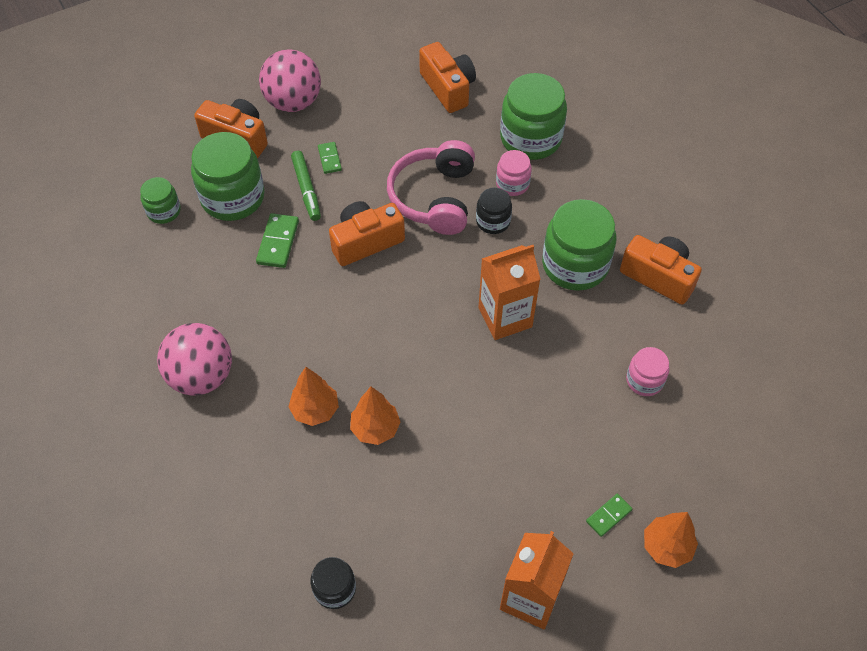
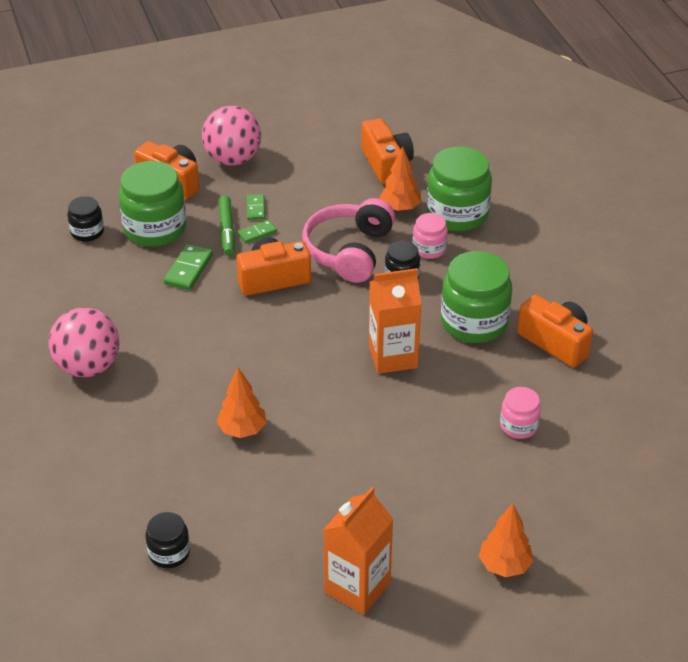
camera: 10 degrees right, 15 degrees down
(164, 211) = (87, 232): green jar -> black jar
(315, 410) = (188, 407): orange tree -> orange tree (400, 208)
(608, 515) = (453, 532): green domino -> green domino (257, 233)

